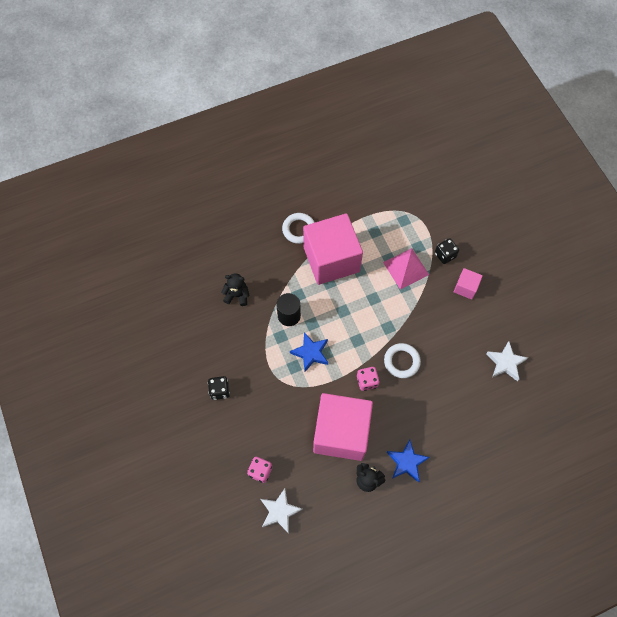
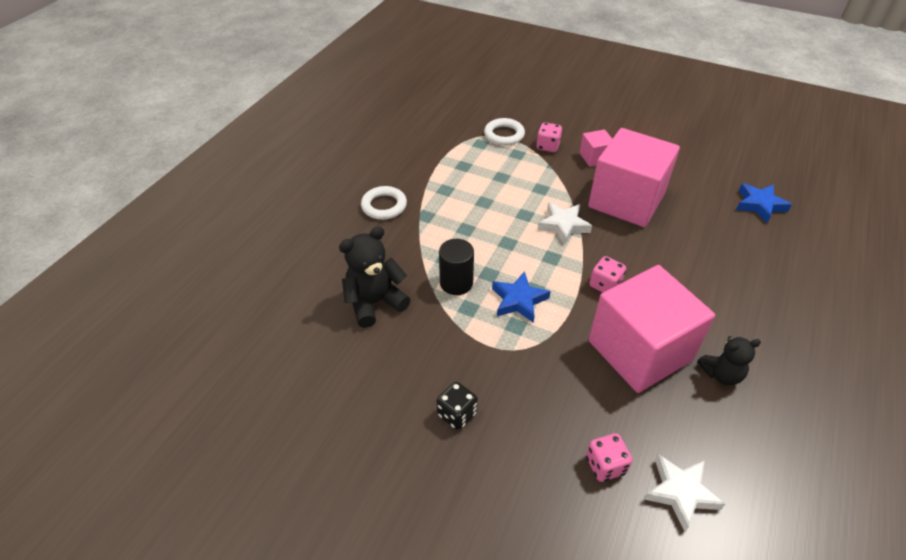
camera: 40 degrees left, 20 degrees down
(237, 295) = (375, 302): black teddy bear -> black teddy bear, size x1.56
(331, 259) = (446, 209): pink cube -> pink cube (626, 200)
(401, 361) = (614, 246): white ring -> white ring (504, 135)
(406, 268) = (526, 175): pink pyramid -> none
(406, 462) = (732, 327): blue star -> blue star (759, 205)
(445, 255) = (547, 146): black dice -> pink dice
(505, 363) = (698, 188): white star -> white star (563, 225)

